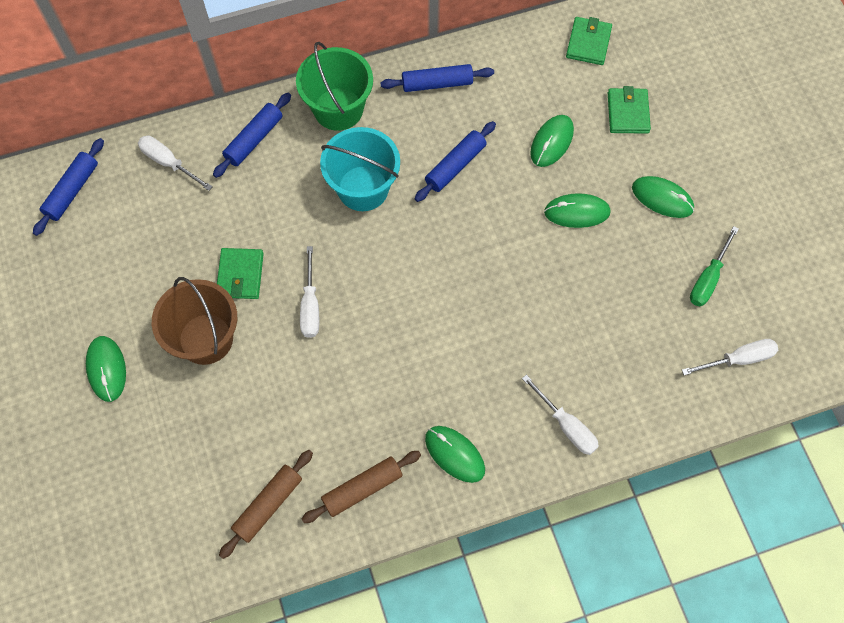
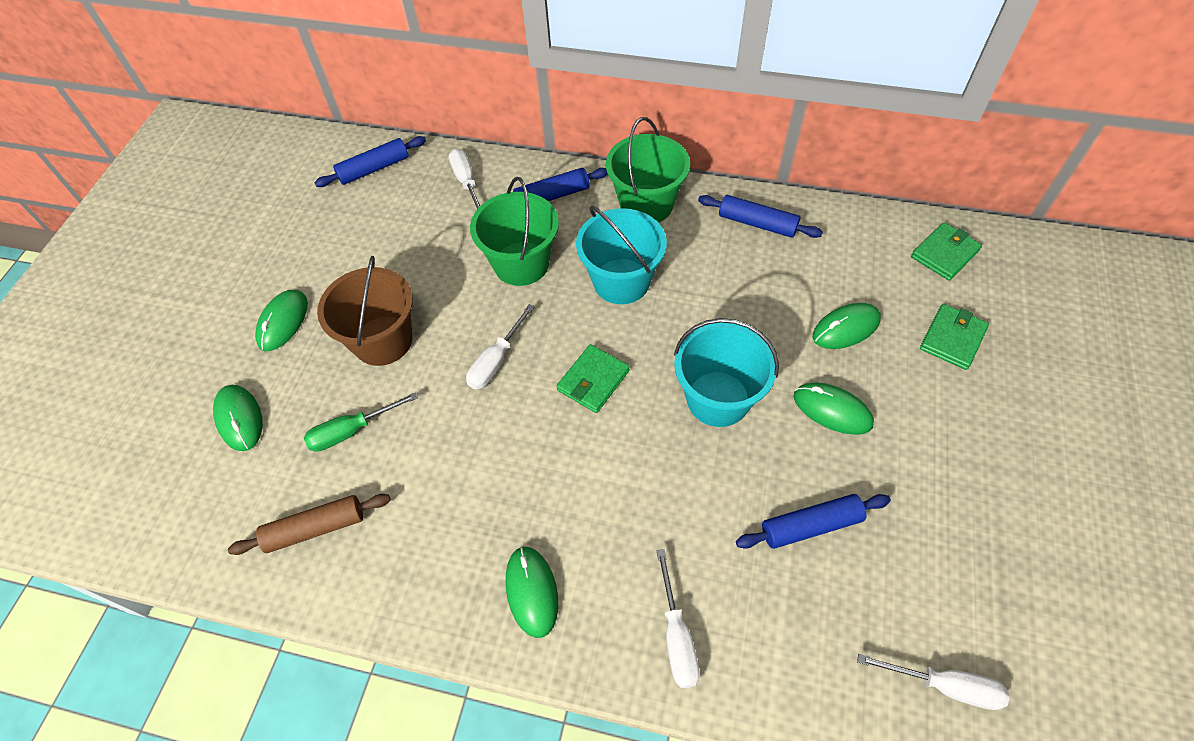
camera: 35 degrees right, 10 degrees down
(240, 275) = (454, 301): green wallet -> green wallet (593, 380)
(271, 214) = (521, 263): none -> green bucket
(362, 488) = (413, 568): brown rolling pin -> none
(455, 166) = (727, 304): blue rolling pin -> blue rolling pin (810, 526)
(494, 246) = (718, 399): none -> turquoise bucket
(662, 198) = (945, 445): green mouse -> green mouse (239, 419)
(708, 278) = (955, 564): green screwdriver -> green screwdriver (352, 431)

